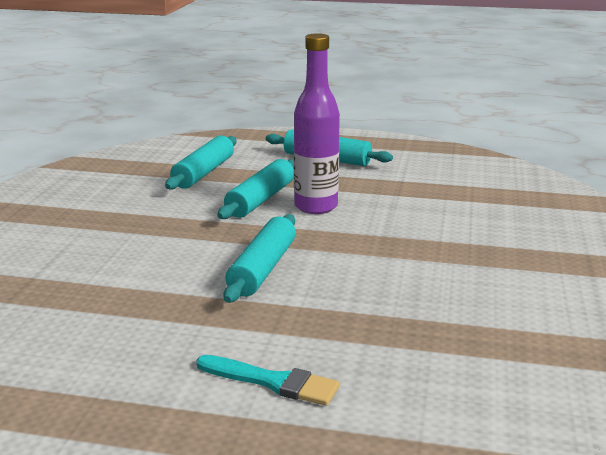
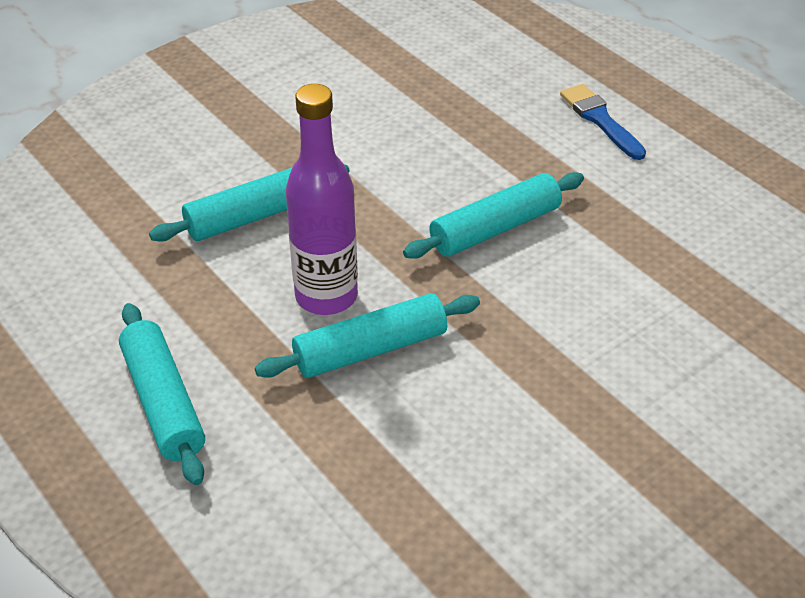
camera: 140 degrees left, 20 degrees up
(204, 173) = (371, 472): turquoise rolling pin -> turquoise rolling pin (253, 216)
(273, 382) = (600, 120): turquoise brush -> blue brush

